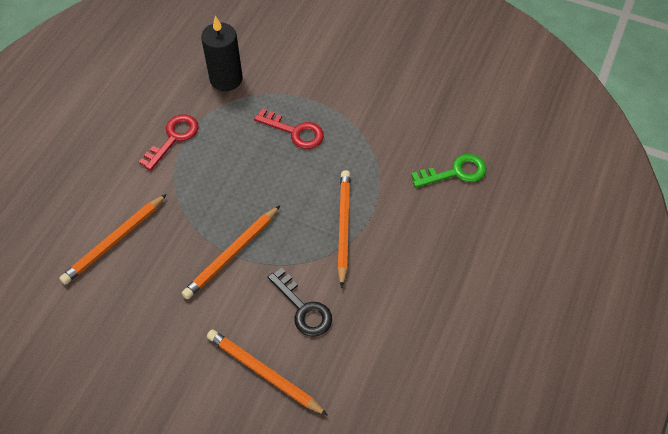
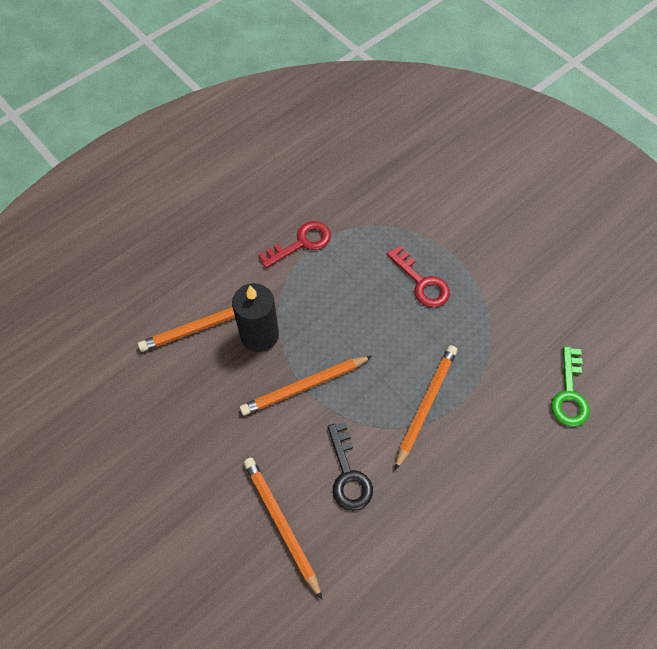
camera: 25 degrees right, 5 degrees up
(226, 79) = (378, 200): black candle -> black candle (259, 335)
(455, 172) = (569, 394): green key -> green key turned 90 degrees clockwise

